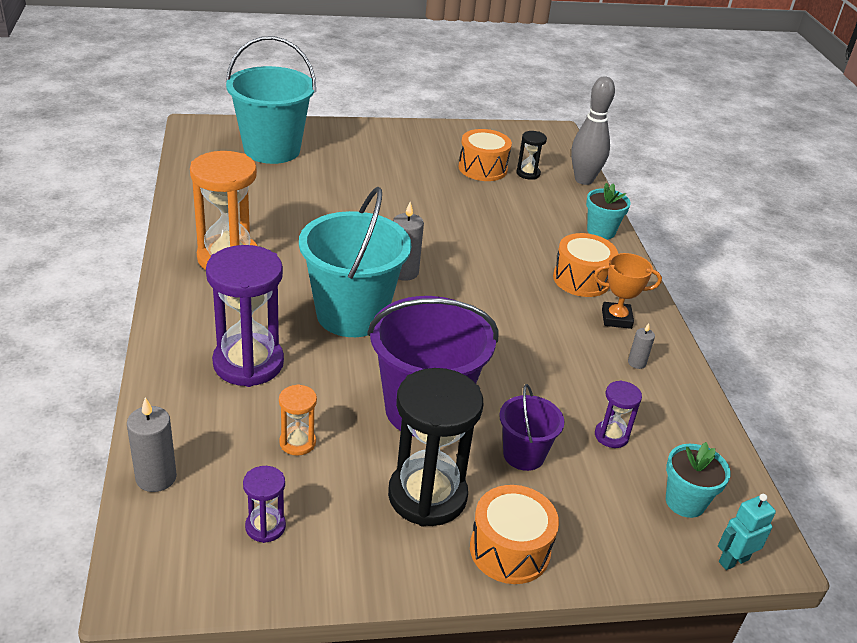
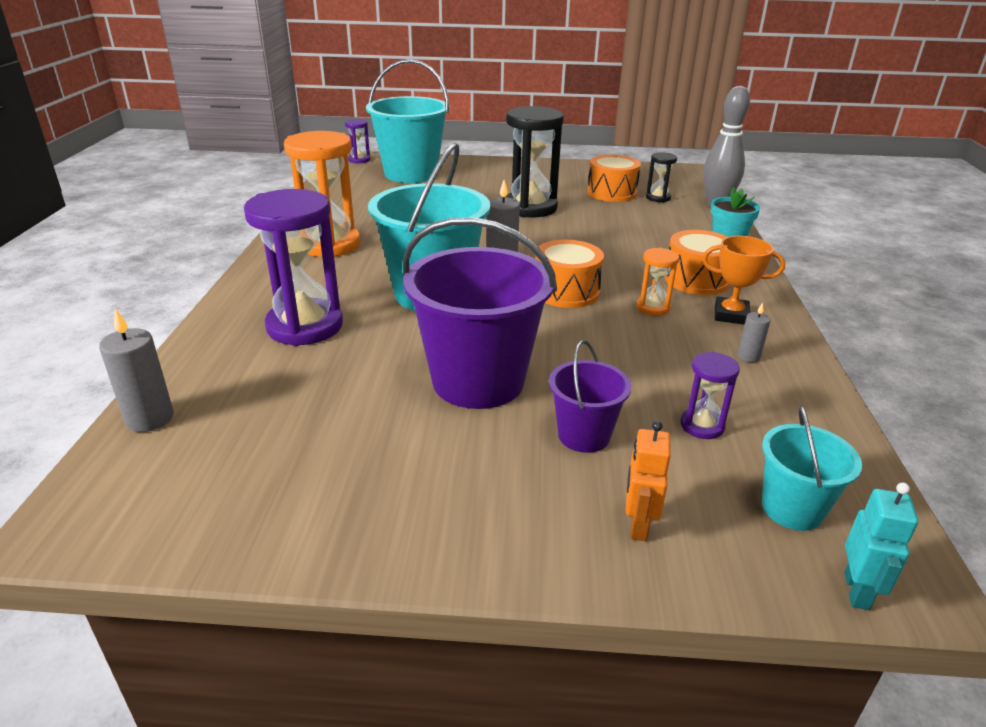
camera: 15 degrees right, 5 degrees down
(265, 527) = (241, 479): purple hourglass -> purple hourglass (359, 160)
(297, 442) = (321, 400): orange hourglass -> orange hourglass (653, 308)
(427, 495) = (449, 467): black hourglass -> black hourglass (530, 208)
(509, 550) = (534, 539): orange drum -> orange drum (566, 291)
(581, 529) = (638, 525): none -> orange robot
(685, 502) = (792, 508): turquoise flower pot -> turquoise bucket
(733, 560) = (857, 591): turquoise robot -> turquoise robot turned 120 degrees clockwise

